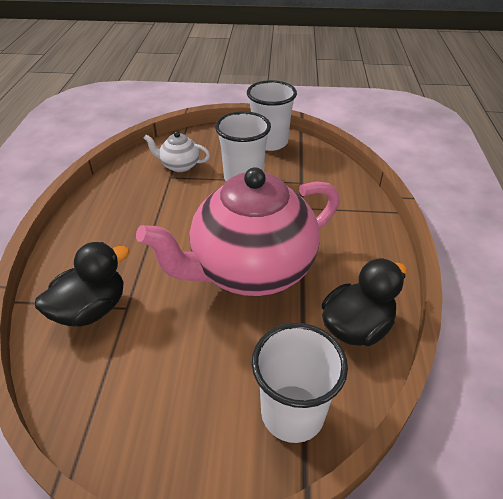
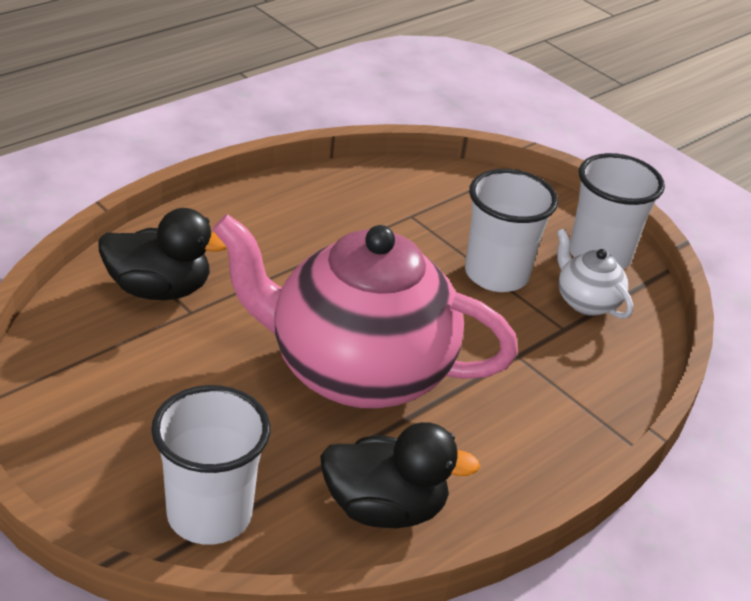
camera: 40 degrees right, 5 degrees down
(179, 166) = (439, 210): white teapot -> white teapot (586, 302)

